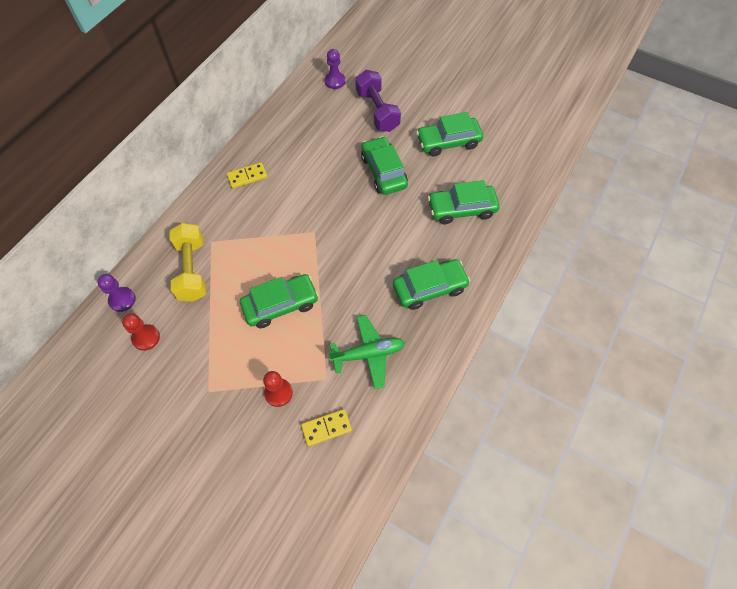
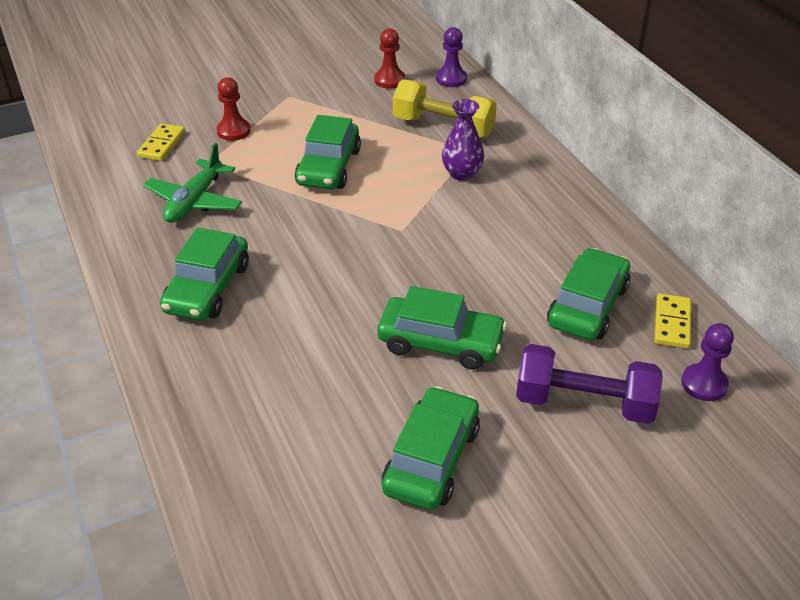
camera: 125 degrees right, 20 degrees down
(240, 233) = (462, 173): none -> purple vase
(247, 176) = (553, 210): yellow domino -> yellow domino (672, 323)
(461, 209) = (284, 392): green car -> green car (587, 306)

